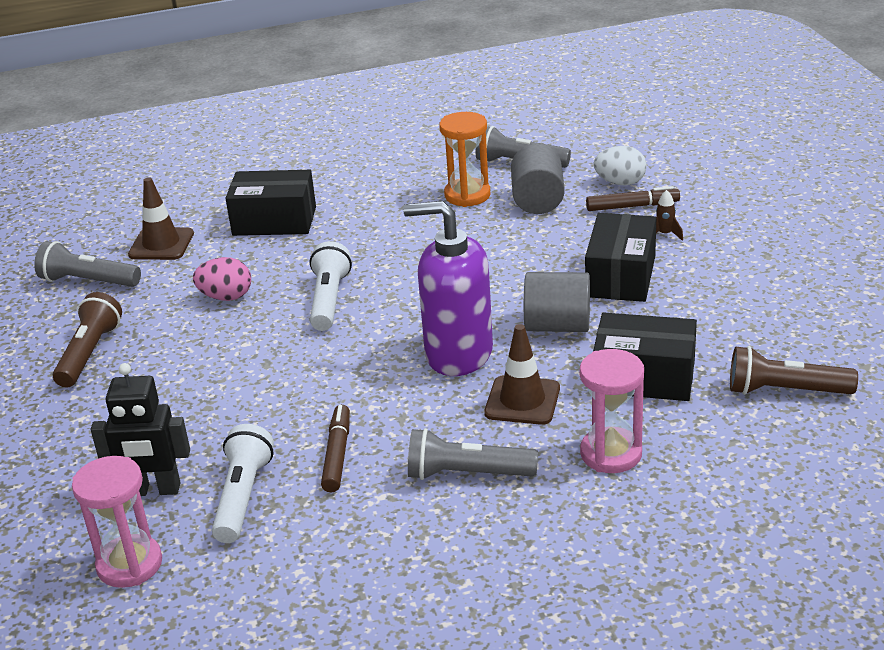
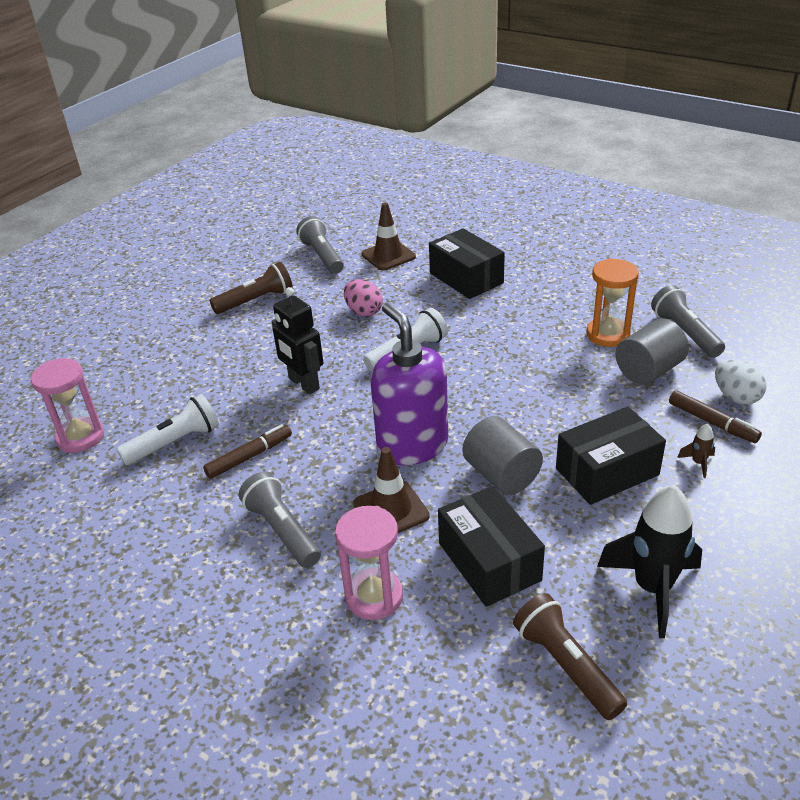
camera: 50 degrees right, 5 degrees up
(154, 490) = (153, 404): black robot -> black robot (303, 384)
(758, 317) = (652, 588): none -> black rocket

